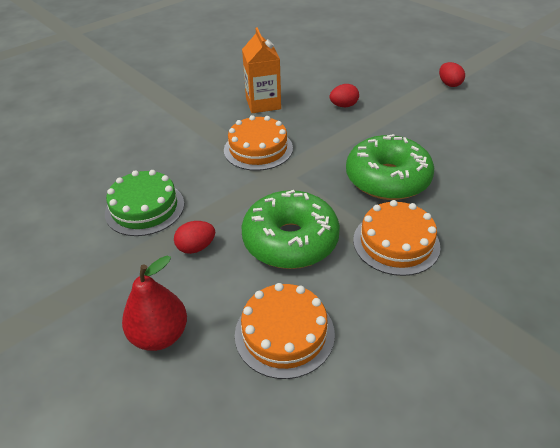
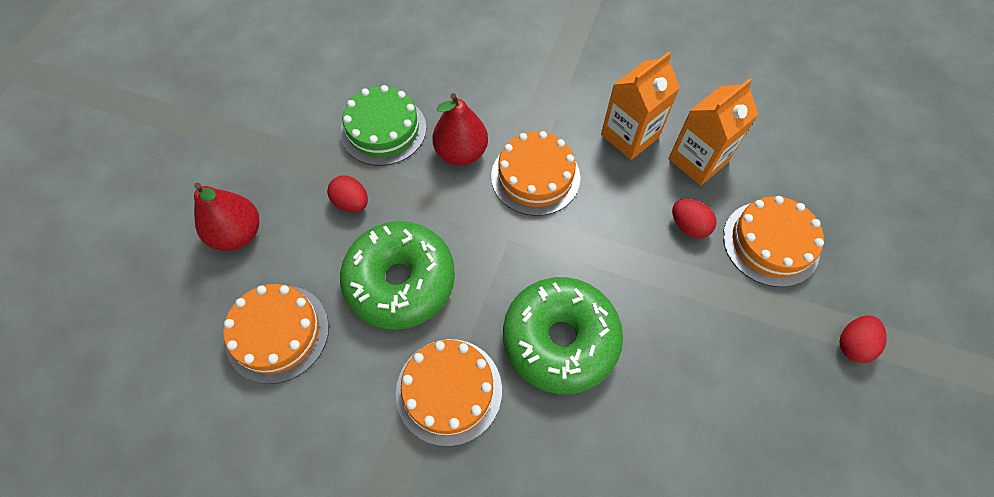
camera: 60 degrees right, 20 degrees up
(207, 175) = (461, 153): none -> red pear
(302, 87) = (698, 160): none -> orange carton
(374, 85) = (770, 243): none -> orange cake

